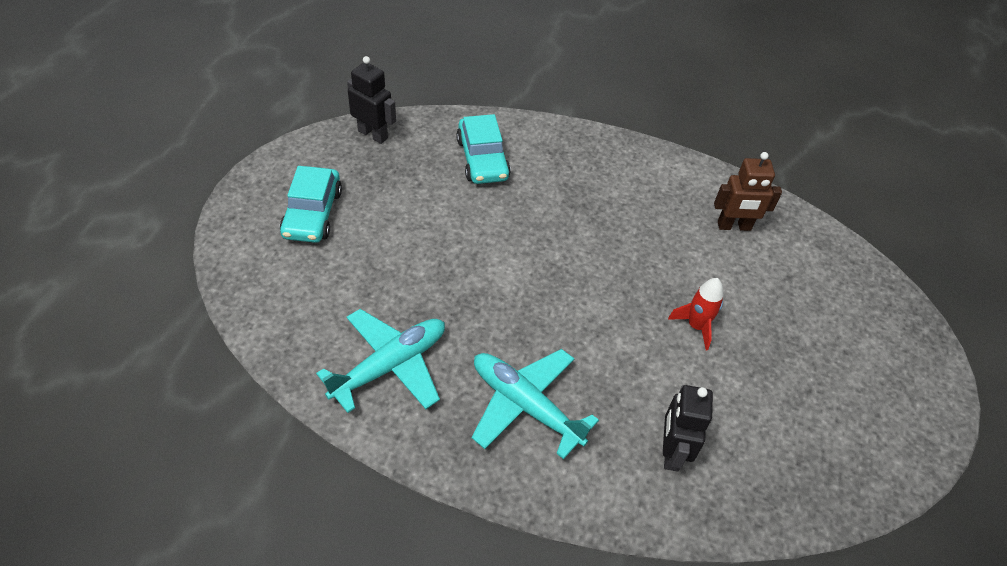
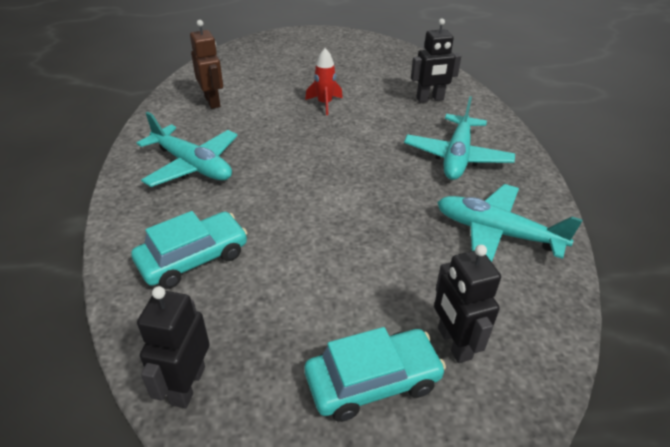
camera: 110 degrees left, 10 degrees down
(306, 268) = (453, 343): none -> black robot
(610, 184) = (192, 165): none -> turquoise plane

